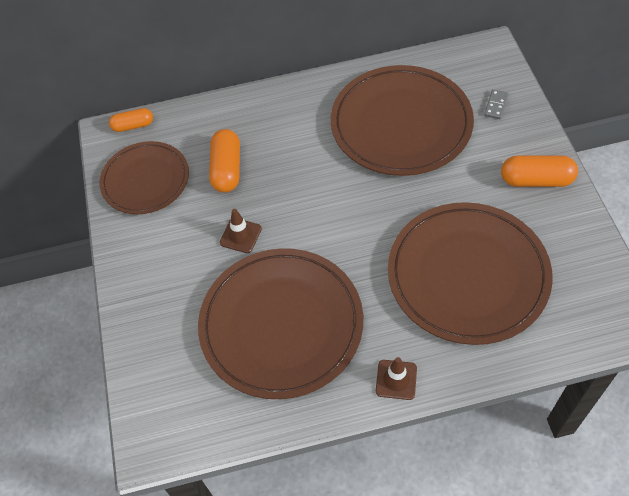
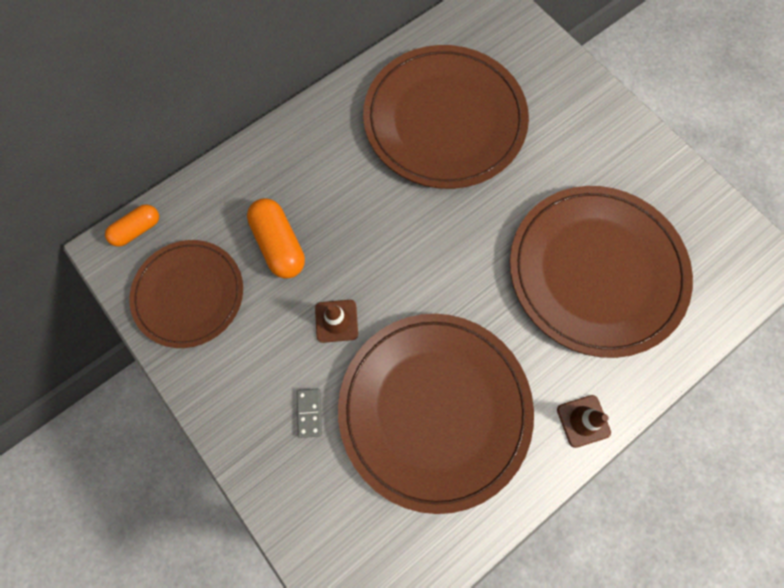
camera: 30 degrees left, 15 degrees up
(496, 105) = (531, 65): grey domino -> grey domino (309, 413)
(536, 180) = (610, 137): orange capsule -> none

